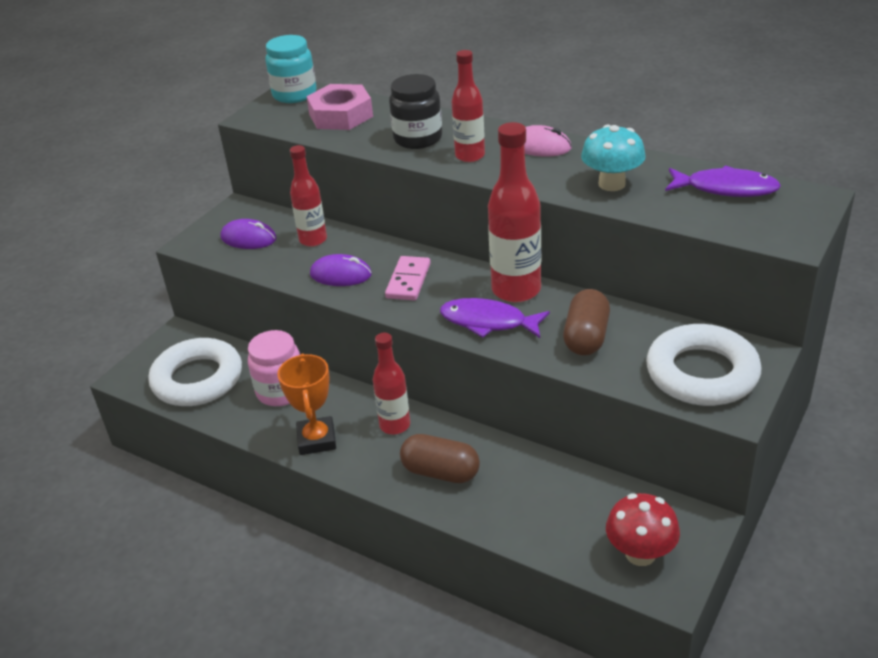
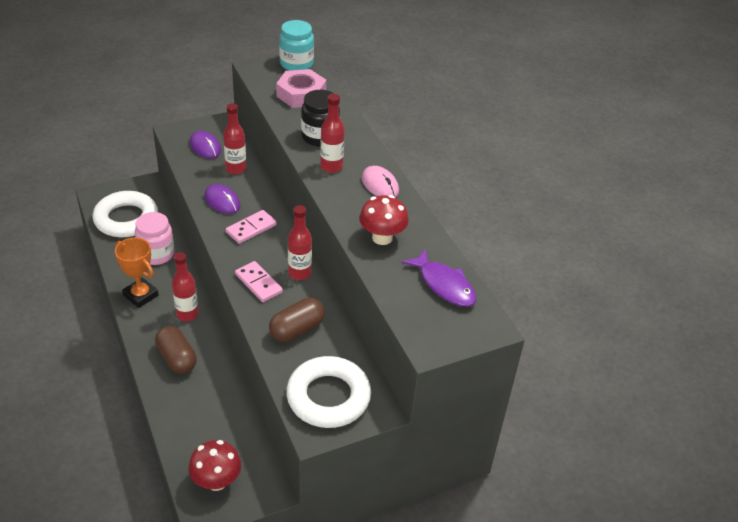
camera: 30 degrees right, 5 degrees up
(316, 440) = (140, 295): orange trophy -> orange trophy turned 75 degrees counterclockwise
(488, 322) = (258, 283): purple fish -> pink domino
(516, 290) = (299, 273): red bottle -> red bottle, size x0.63
(611, 184) = (382, 238): turquoise mushroom -> red mushroom

